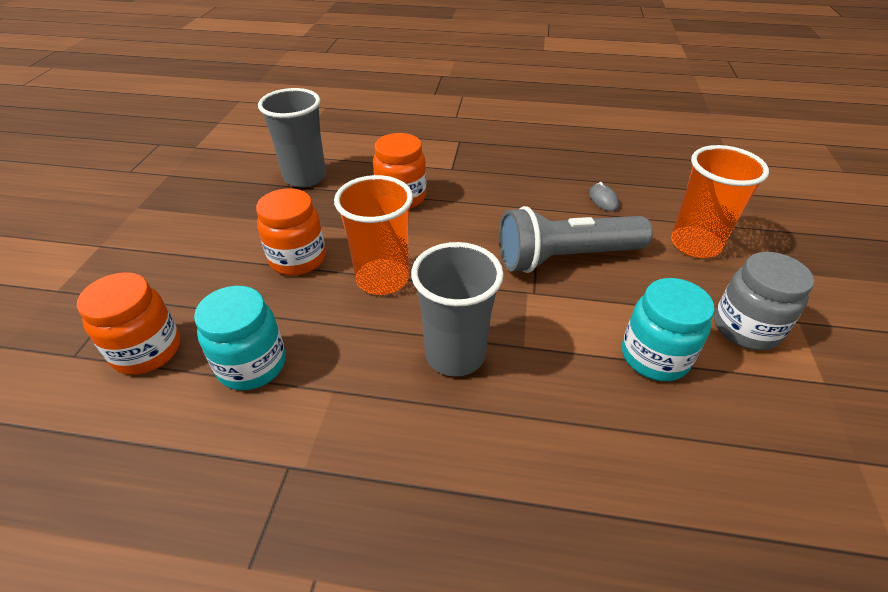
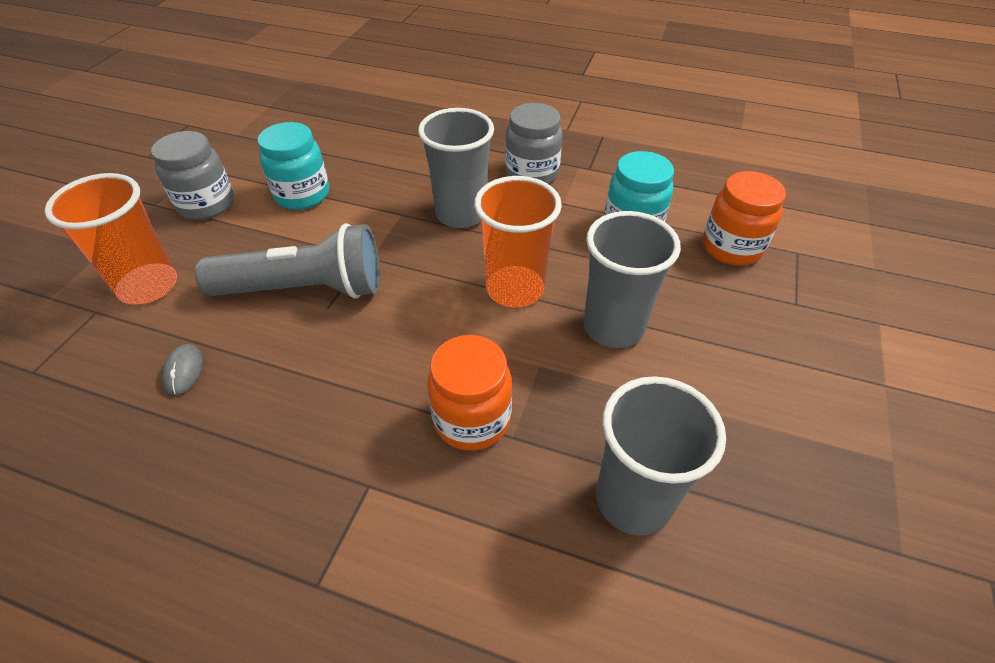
camera: 170 degrees left, 5 degrees up
(298, 259) = (613, 327): orange jar -> grey cup
(375, 438) = (532, 174): none -> grey jar

